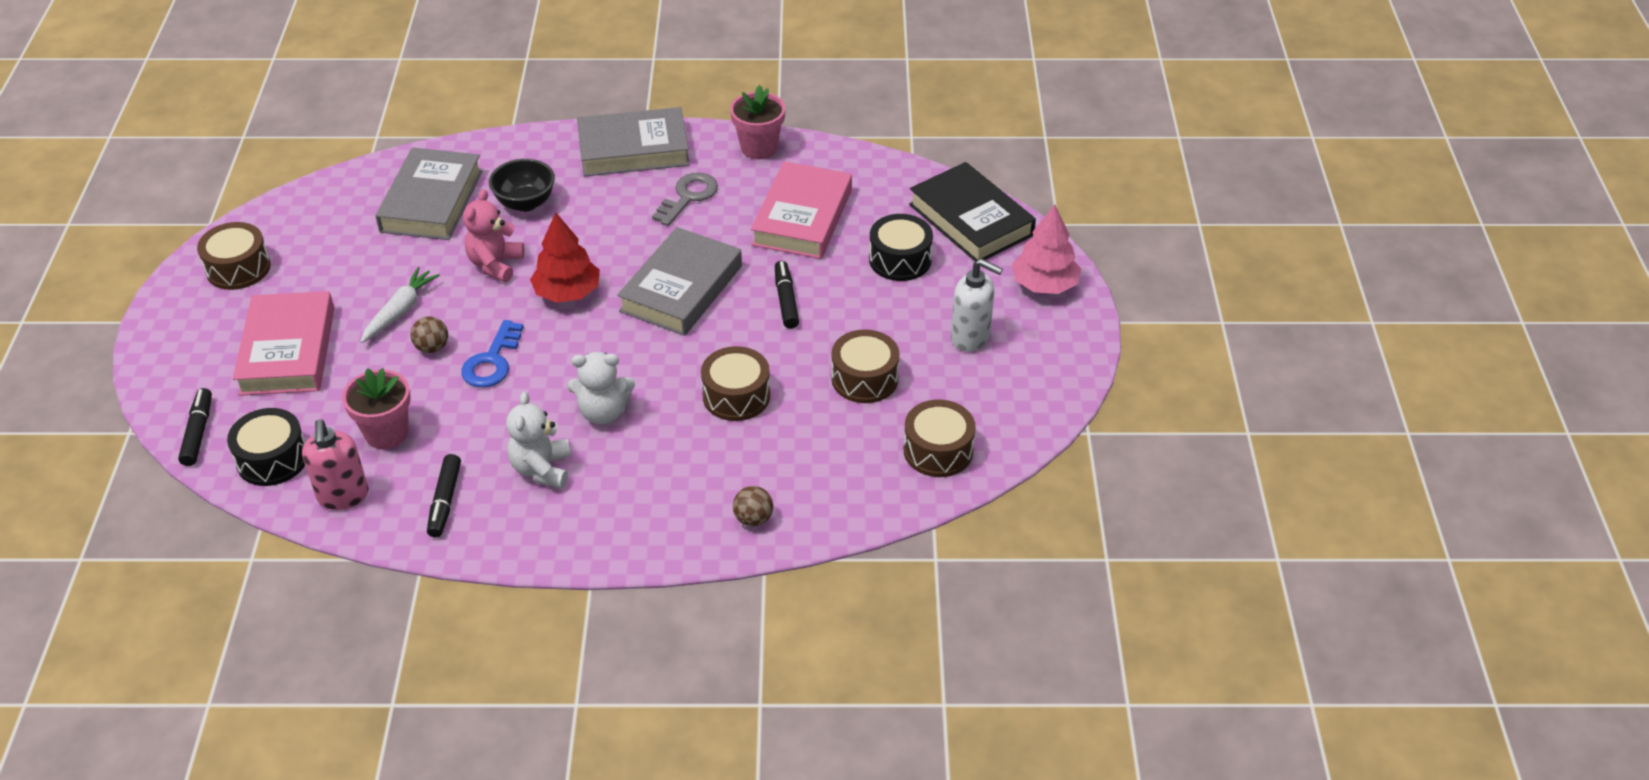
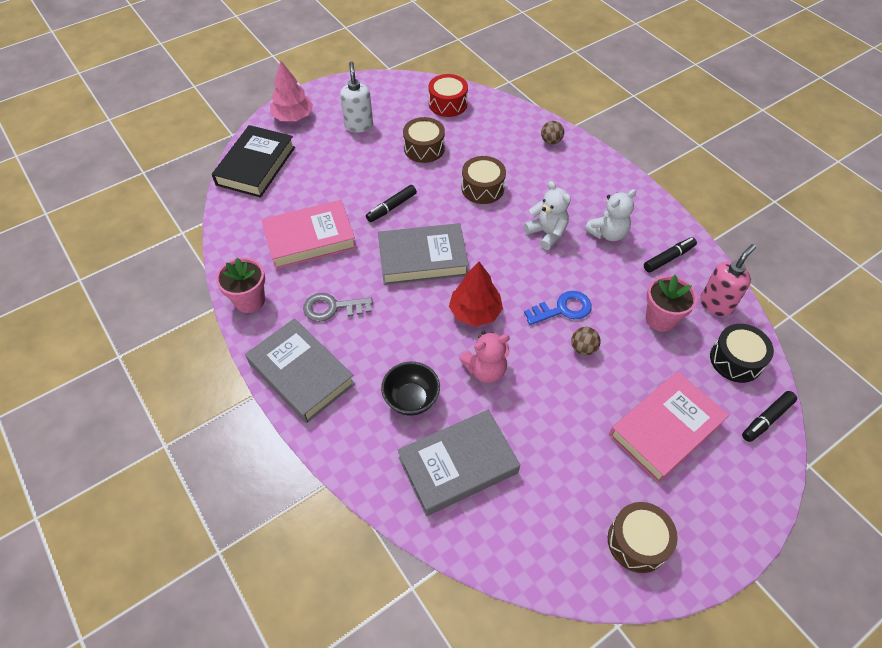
camera: 125 degrees left, 10 degrees up
(400, 311) = (573, 392): white carrot -> none
(900, 260) = (316, 178): black drum -> none
(938, 450) = (448, 104): brown drum -> red drum

